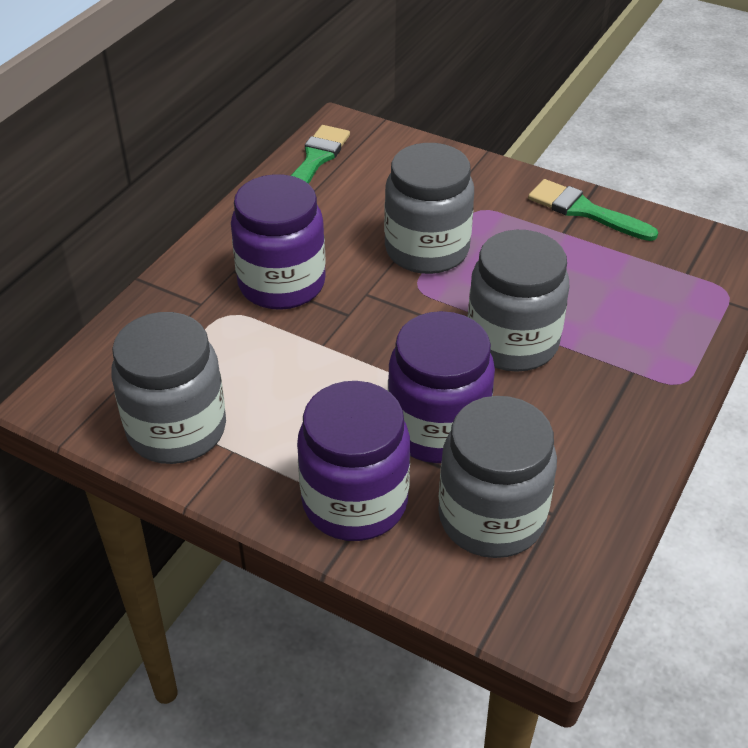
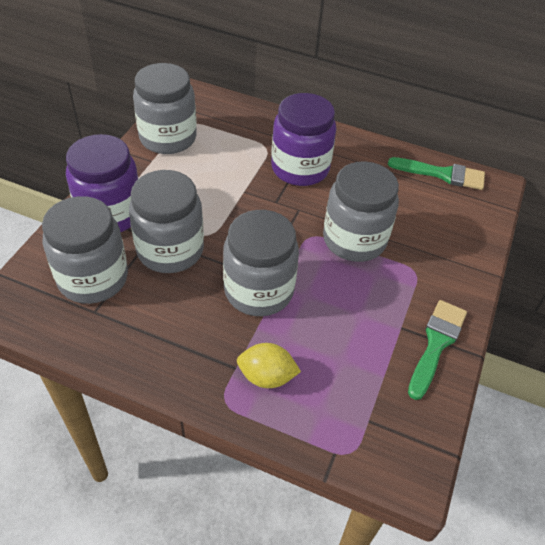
camera: 80 degrees right, 5 degrees up
(437, 429) = (170, 250): purple jar -> grey jar
(642, 345) = (266, 376): none -> yellow lemon

